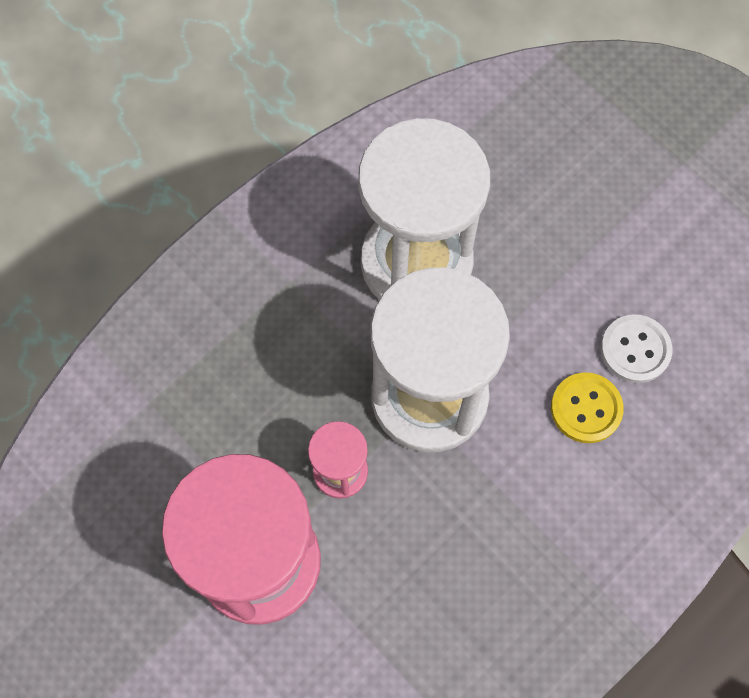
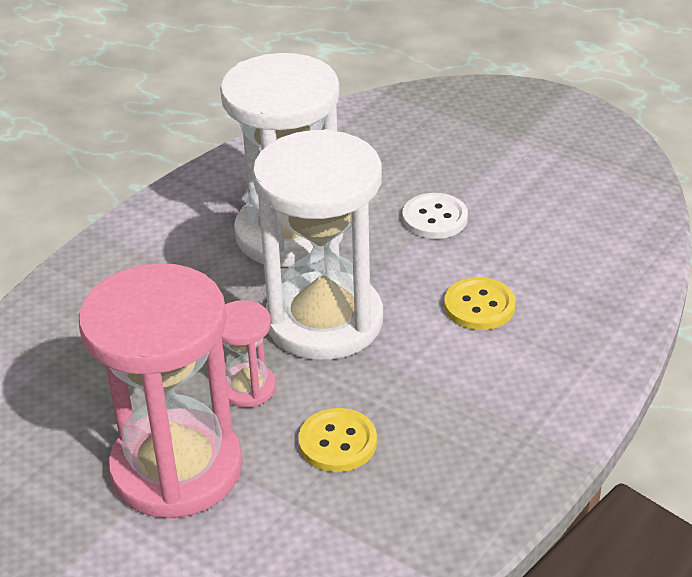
camera: 10 degrees left, 30 degrees down
(412, 562) = (337, 442): none -> yellow button
(635, 350) = (513, 260): white button -> white button (435, 218)

